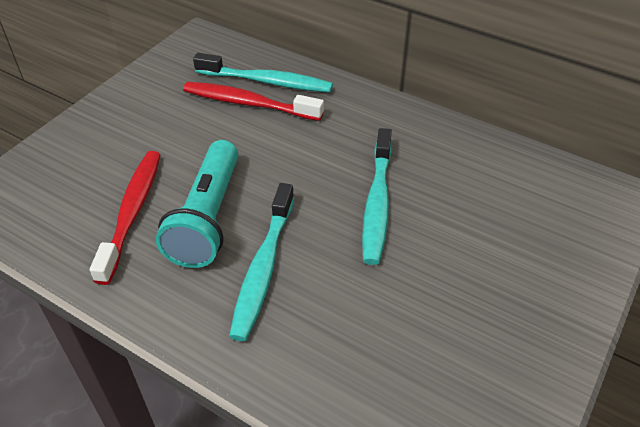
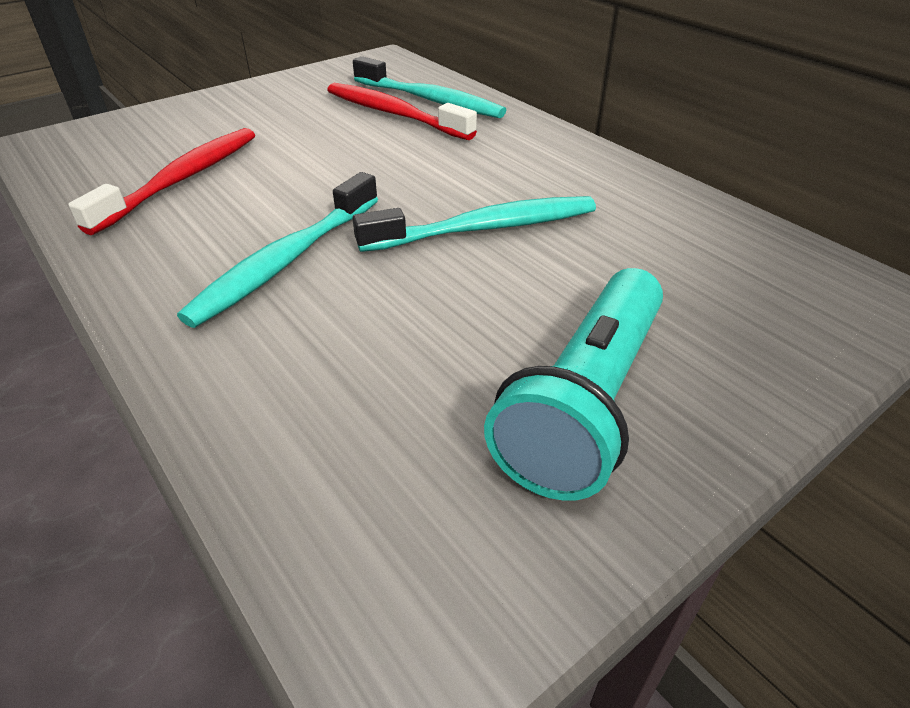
camera: 20 degrees right, 5 degrees down
(207, 217) = (261, 200): turquoise flashlight -> turquoise flashlight (585, 402)
(377, 203) = (485, 228): turquoise toothbrush -> turquoise toothbrush turned 135 degrees counterclockwise

